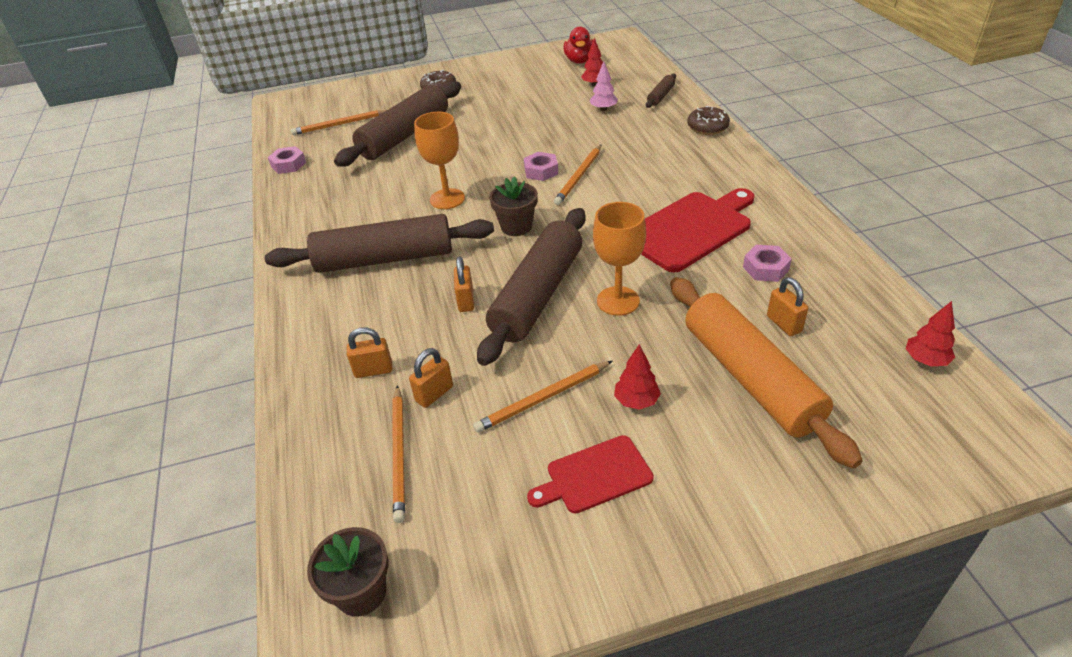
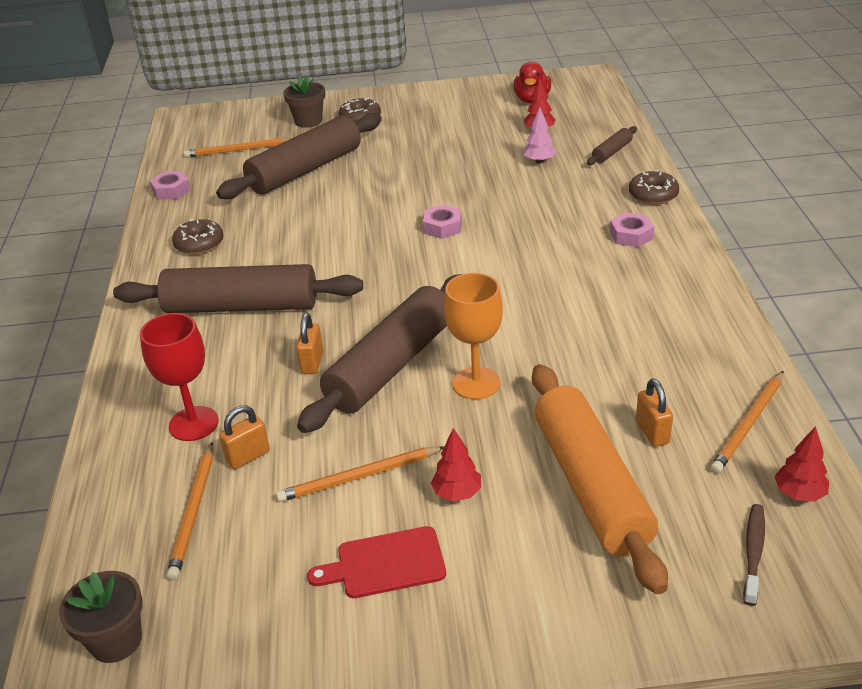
camera: 10 degrees right, 5 degrees down
(329, 208) = (199, 244): none -> brown donut
(373, 370) = (193, 424): orange padlock -> red goblet
(447, 199) = (328, 248): orange goblet -> none
(516, 227) = (393, 287): brown flower pot -> brown flower pot (308, 121)
(579, 177) = (483, 238): orange pencil -> orange pencil (748, 424)
(690, 229) = (587, 313): red cutting board -> none
(765, 268) = (656, 367): pink nut -> pink nut (631, 235)
(909, 417) = (753, 552): none -> brown toothbrush

